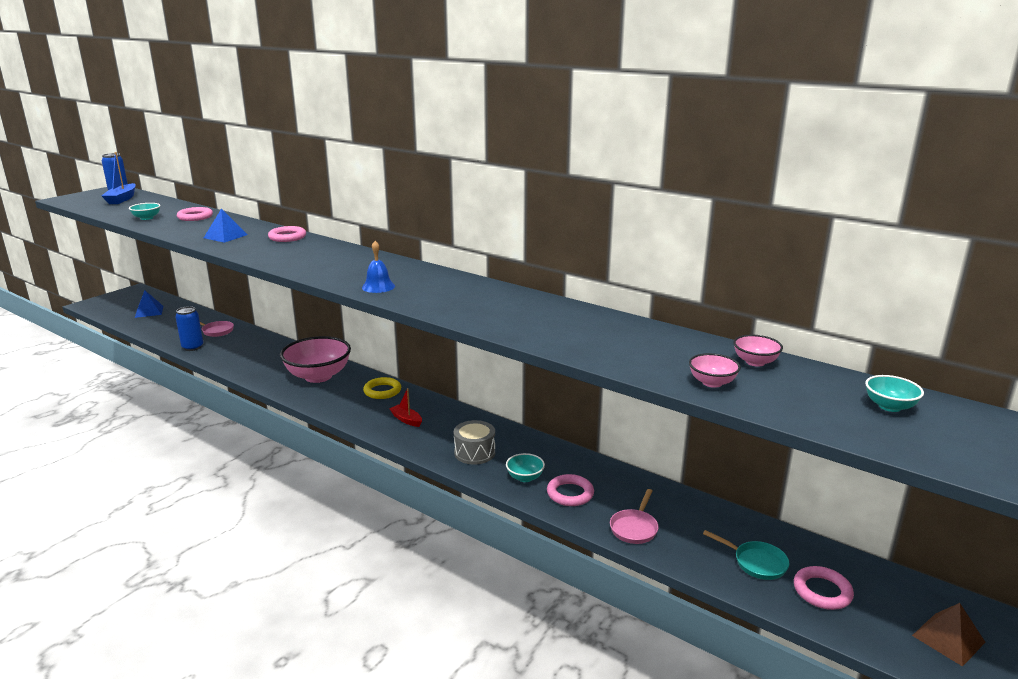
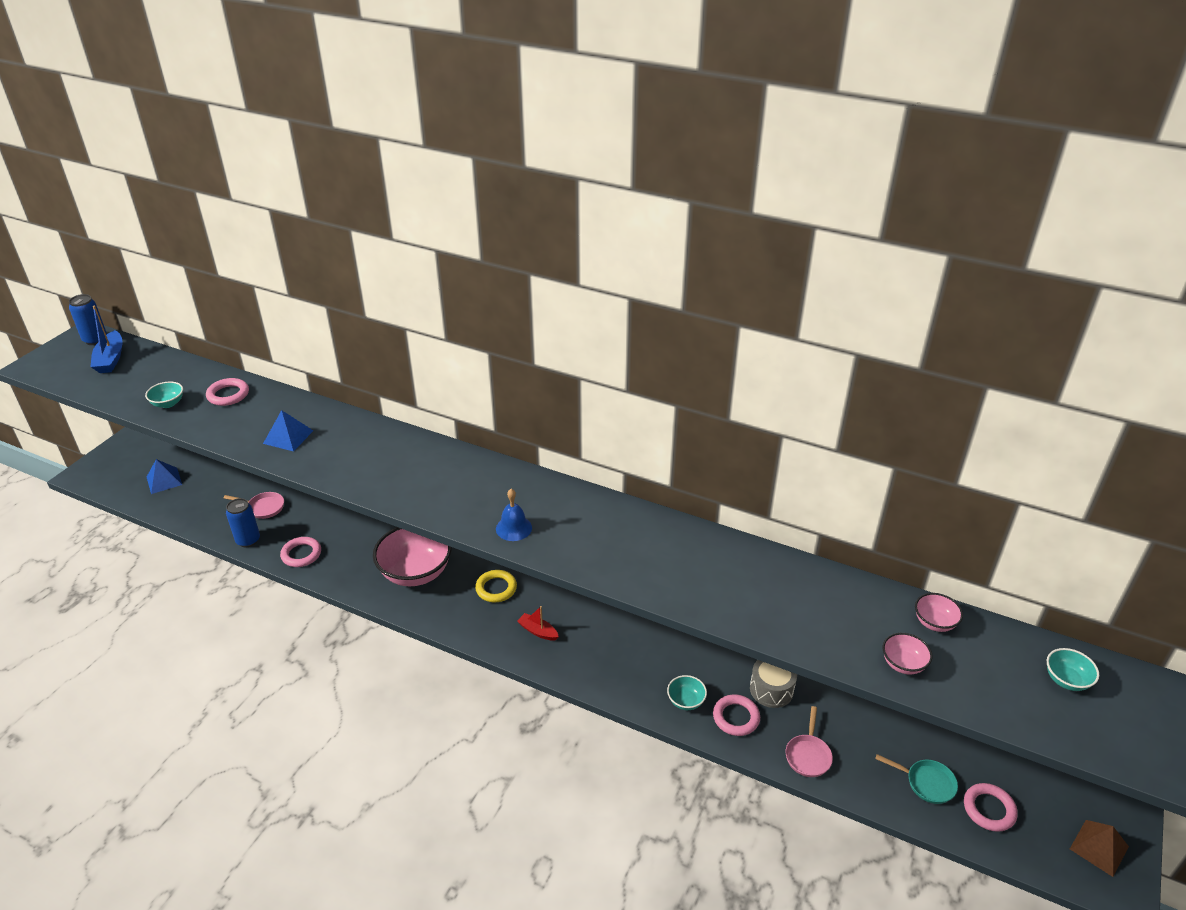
camera: 10 degrees left, 15 degrees up
(287, 237) = (364, 431): pink ring -> pink ring (301, 554)
(474, 453) = (625, 672): grey drum -> grey drum (771, 689)

